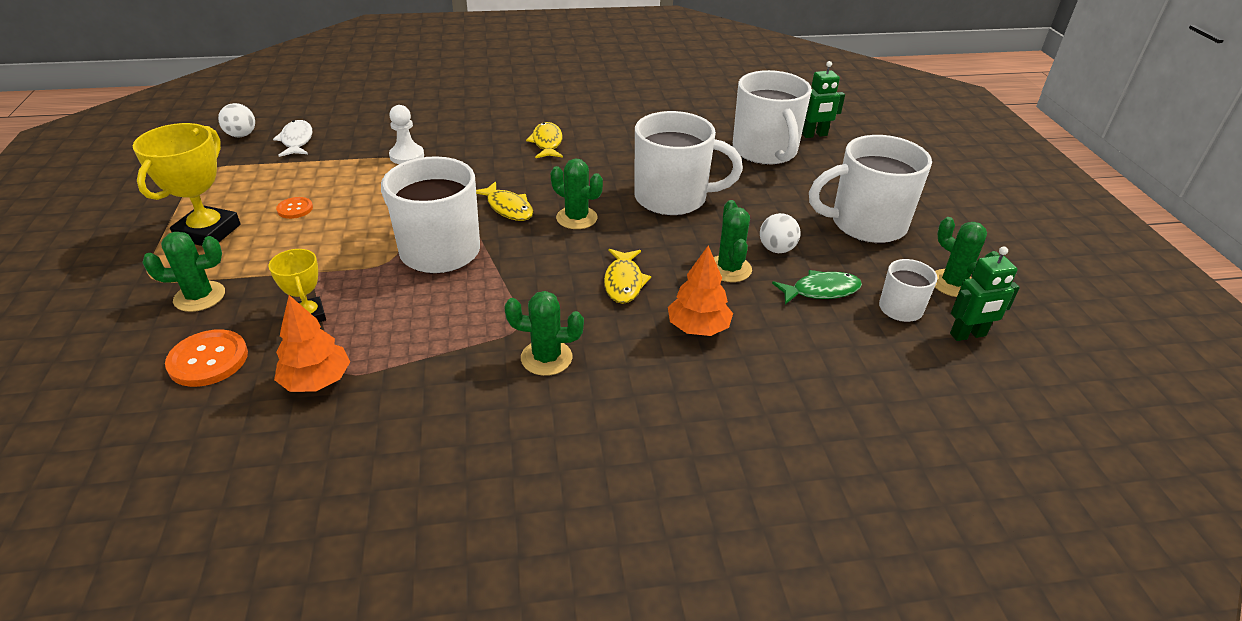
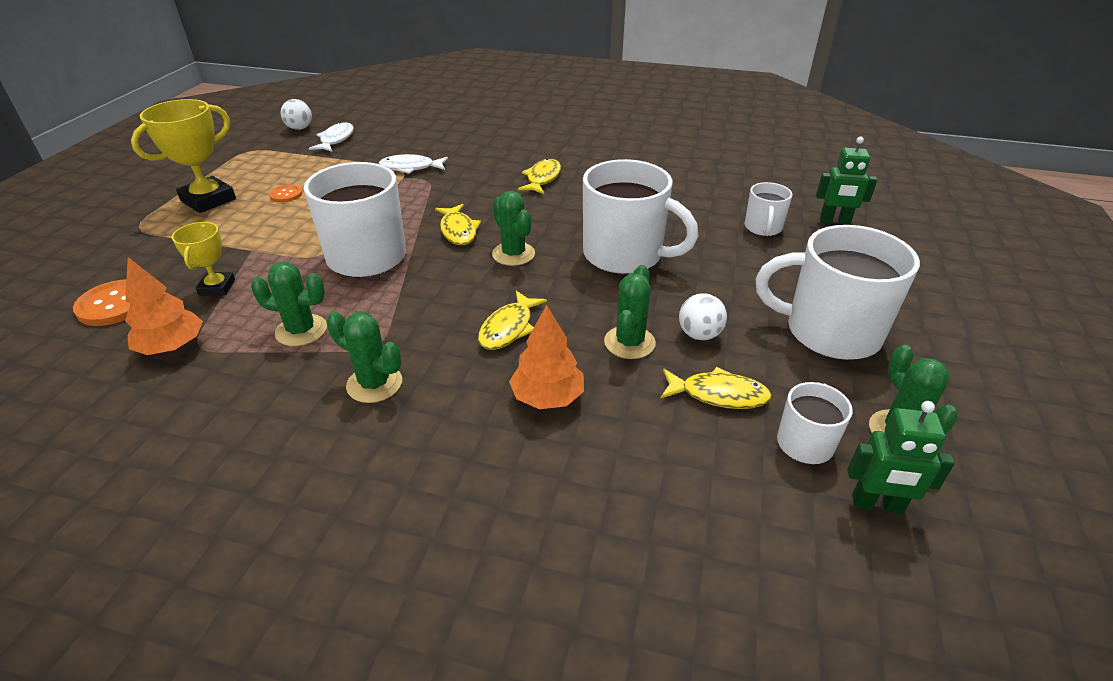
camera: 25 degrees right, 0 degrees up
(199, 297) = (156, 250): green cactus -> green cactus (301, 330)
(407, 156) = (410, 168): white pawn -> white fish
(765, 151) = (763, 228): white mug -> white mug, size x0.51
(821, 291) = (718, 394): green fish -> yellow fish

